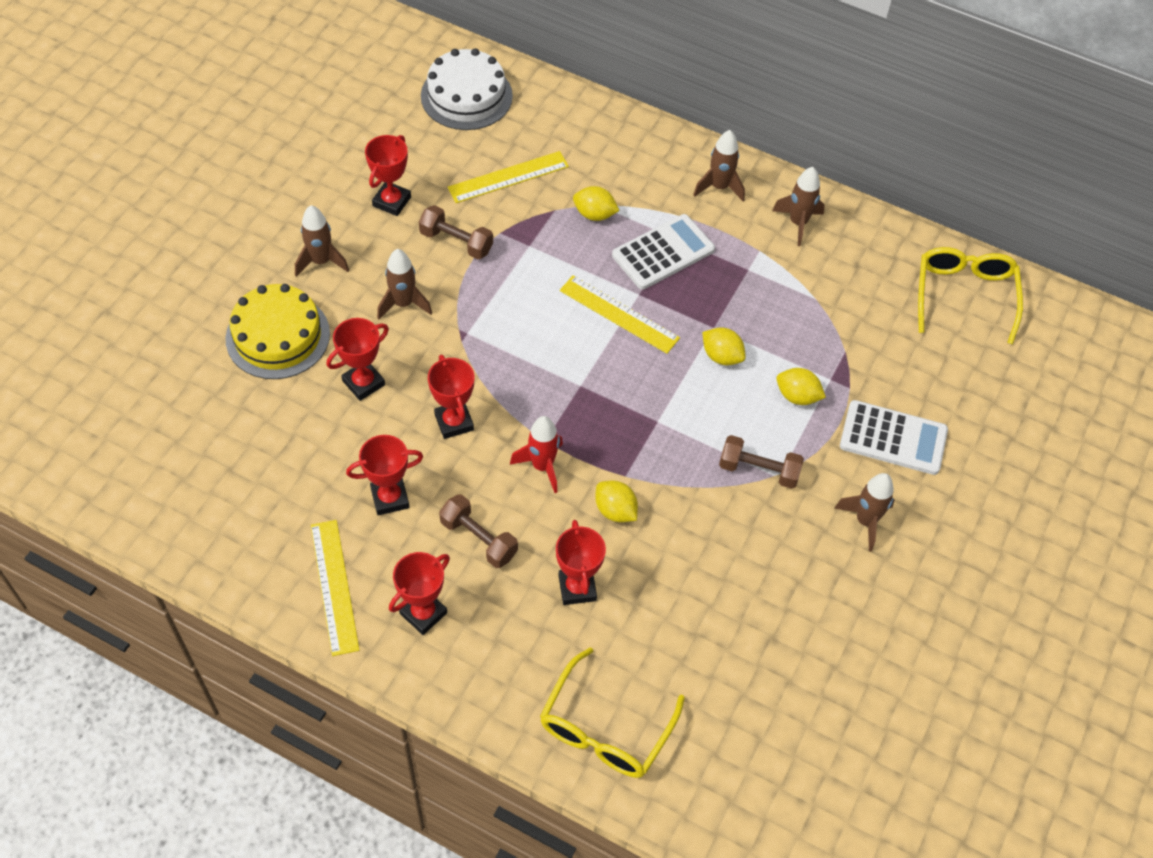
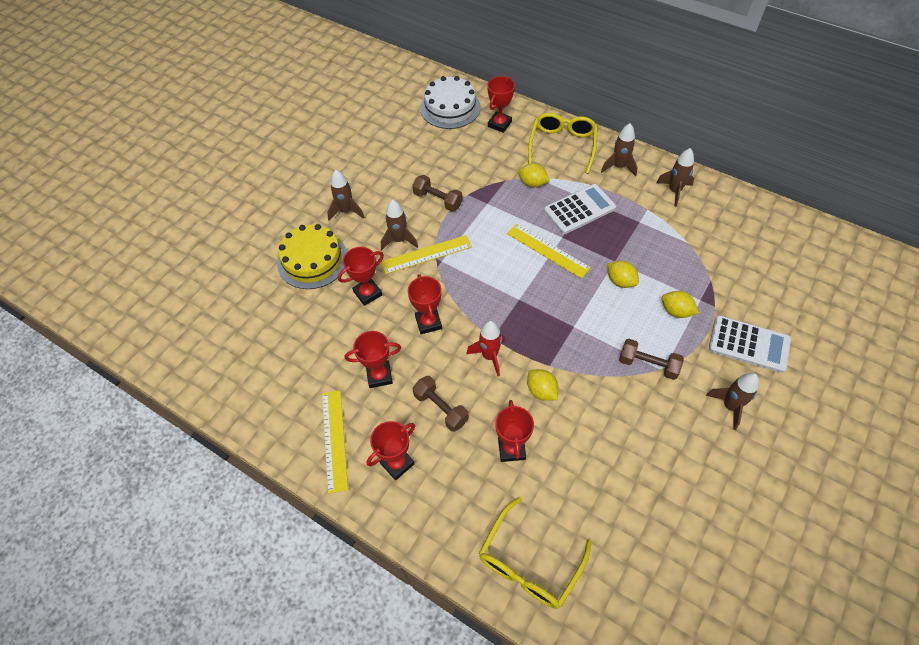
camera: 10 degrees right, 0 degrees up
(392, 201) = (396, 173): red trophy -> red trophy (499, 124)
(508, 177) = (475, 158): yellow ruler -> yellow ruler (426, 254)
(964, 295) = (797, 243): yellow glasses -> yellow glasses (562, 145)

